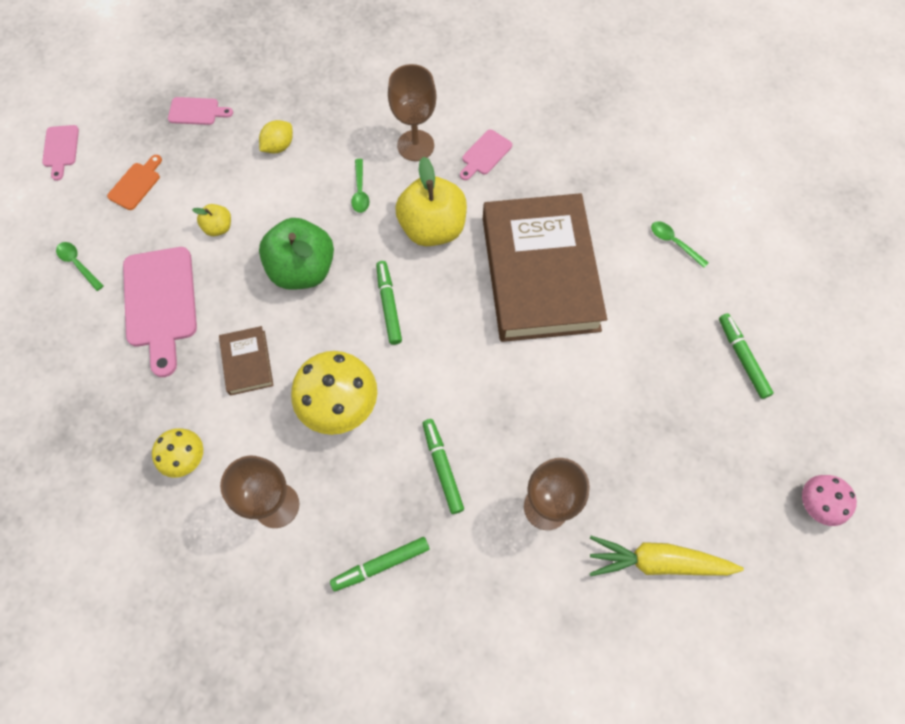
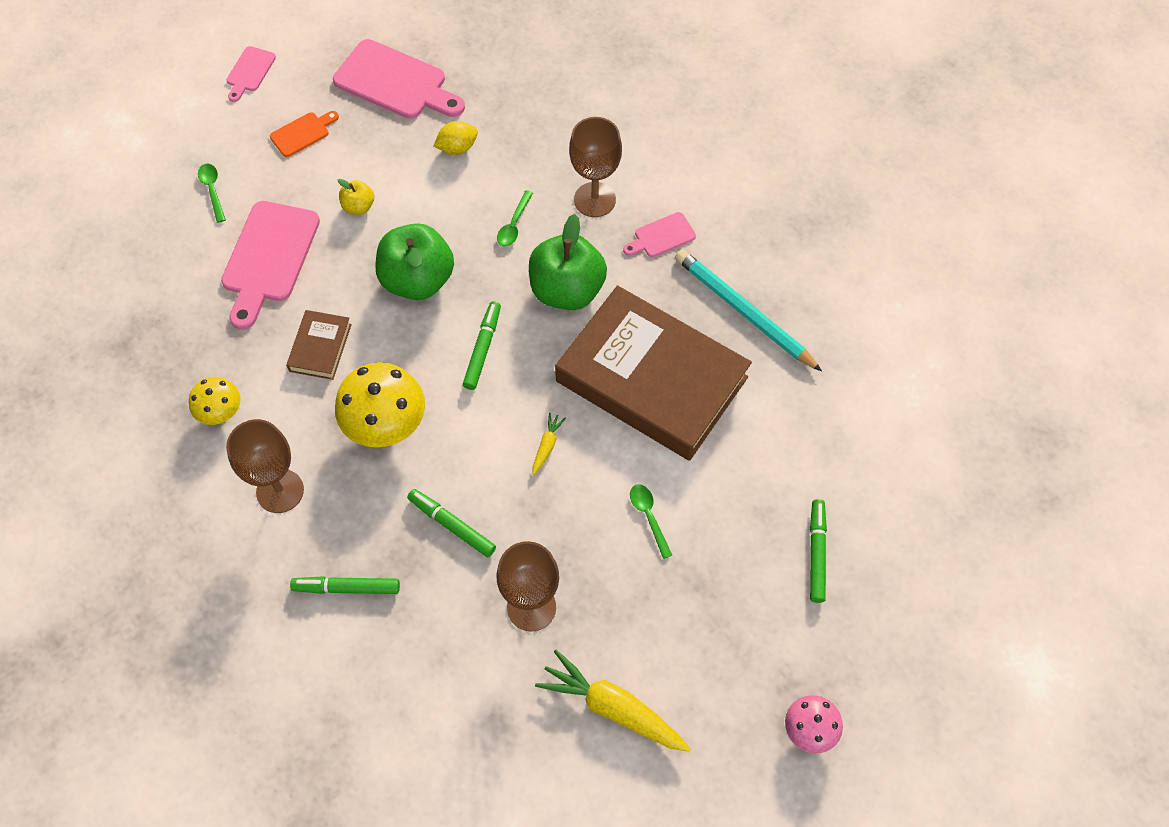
camera: 25 degrees right, 5 degrees down
(196, 111) = (395, 82): pink cutting board -> pink cutting board, size x1.97
(432, 228) = (567, 290): yellow apple -> green apple
(442, 467) = (452, 525): green marker -> green marker turned 60 degrees counterclockwise
(485, 364) = (547, 446): none -> yellow carrot
(539, 273) = (651, 379): brown book -> brown book turned 75 degrees counterclockwise
(581, 189) = (744, 311): none -> turquoise pencil
(673, 242) = (811, 406): green spoon -> green spoon (648, 516)

